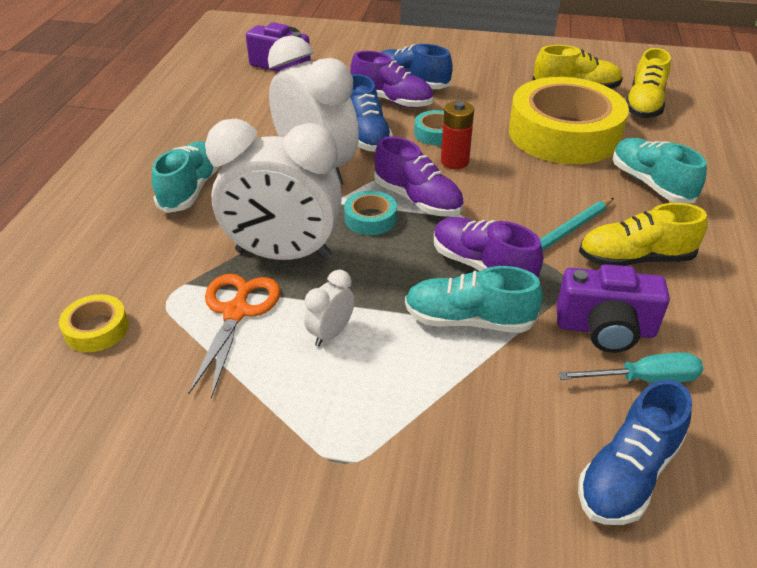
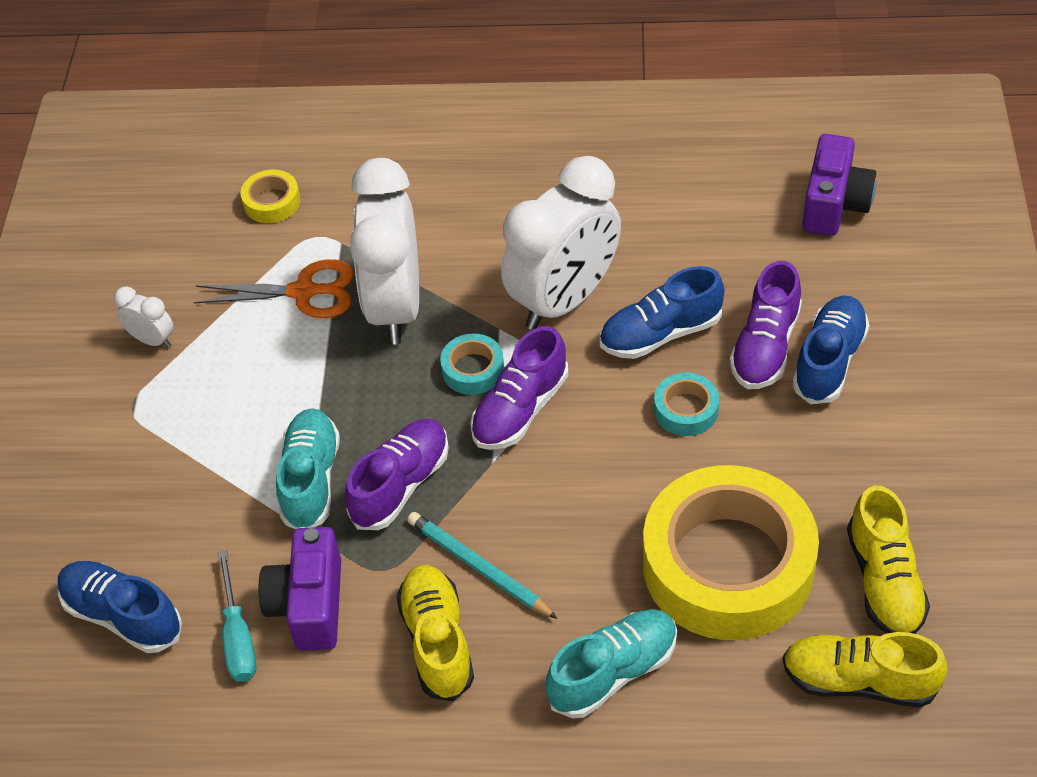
camera: 85 degrees right, 10 degrees up
(190, 189) = (498, 199): turquoise shoe -> none
(331, 333) = (281, 370): white clock -> white clock (152, 340)
(454, 162) = (617, 438): red battery -> none

